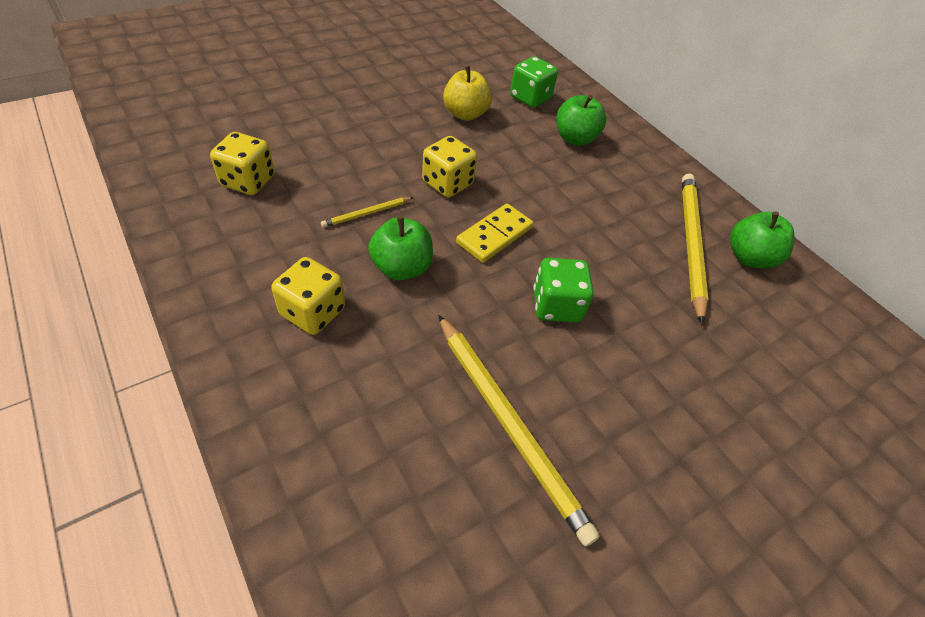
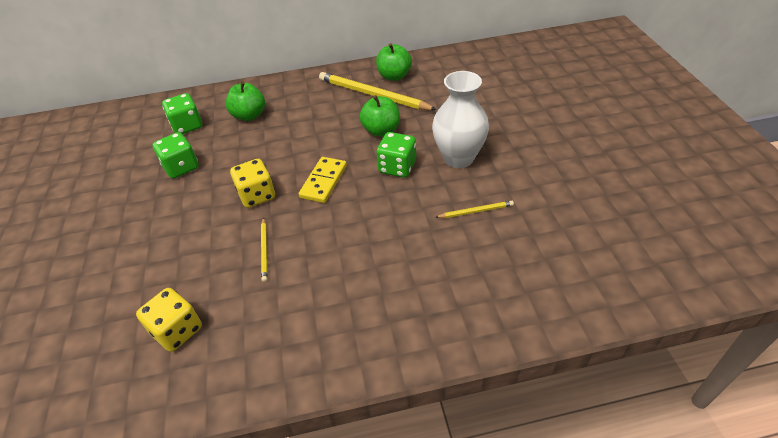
camera: 60 degrees left, 5 degrees down
(313, 312) = (352, 299): yellow dice -> none
(401, 268) = (331, 239): green apple -> green apple (381, 130)
(465, 114) = (181, 167): yellow apple -> green dice
(494, 235) = (324, 181): yellow domino -> yellow domino turned 45 degrees clockwise
(509, 424) = (476, 211): yellow pencil -> yellow pencil, size x0.47
(613, 378) = (458, 158): none -> white vase

